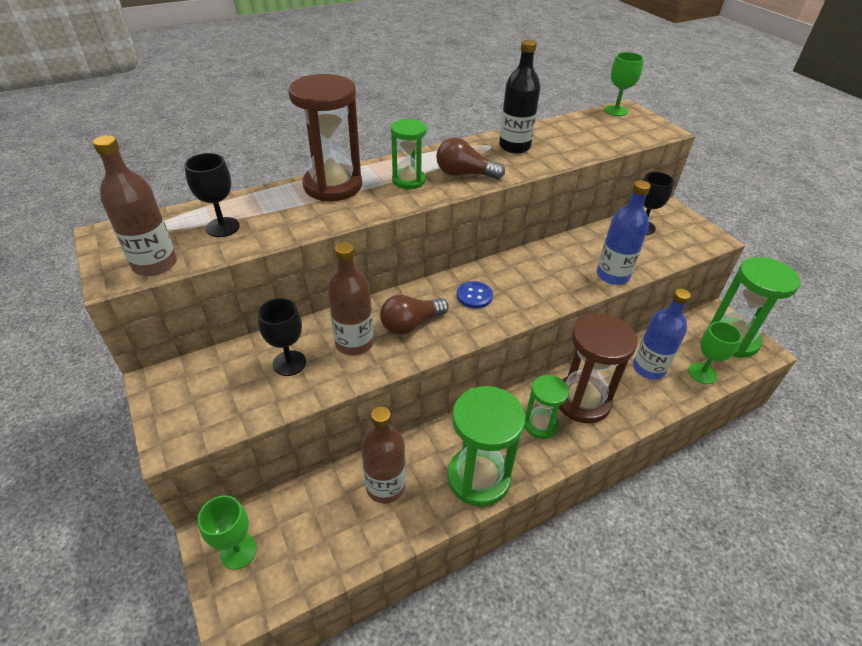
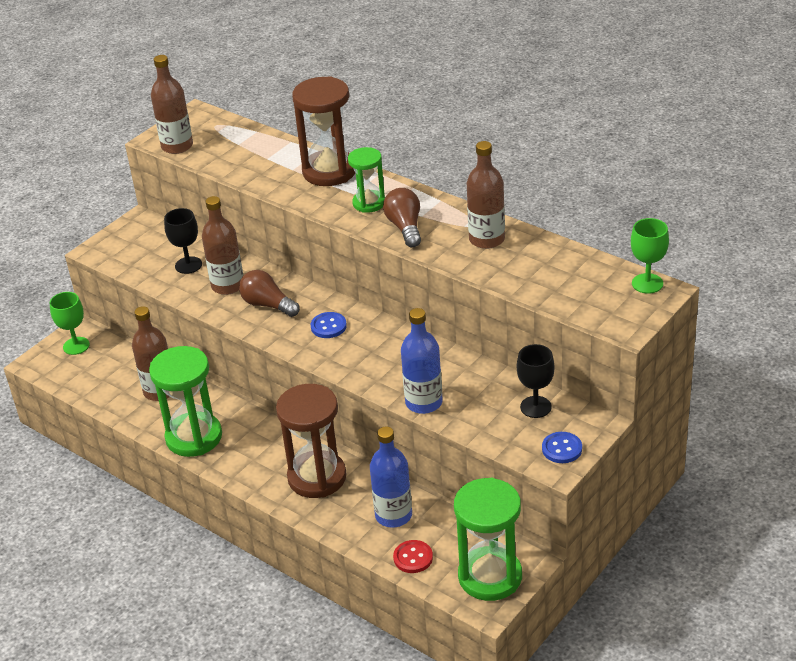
camera: 70 degrees right, 5 degrees down
(222, 227) = (236, 150): black goblet -> none
(514, 146) = (487, 239): black bottle -> brown bottle
(540, 425) = (271, 457): green hourglass -> none
(694, 231) = (562, 449): none -> blue button
(702, 373) = (413, 558): green goblet -> red button

